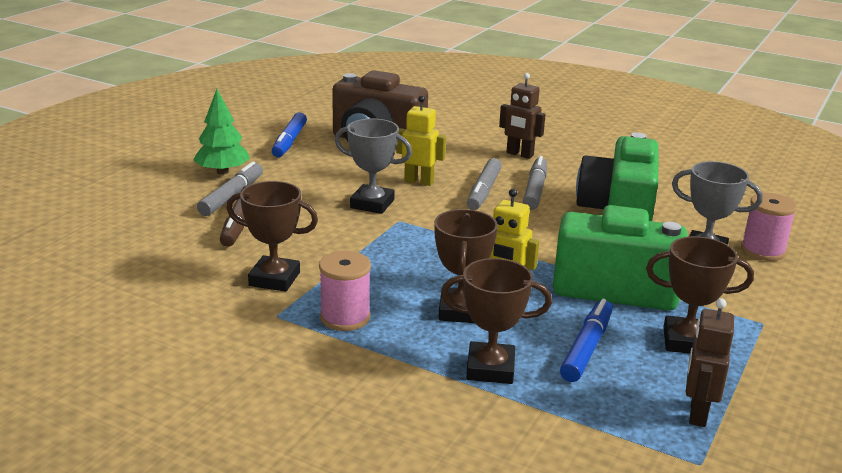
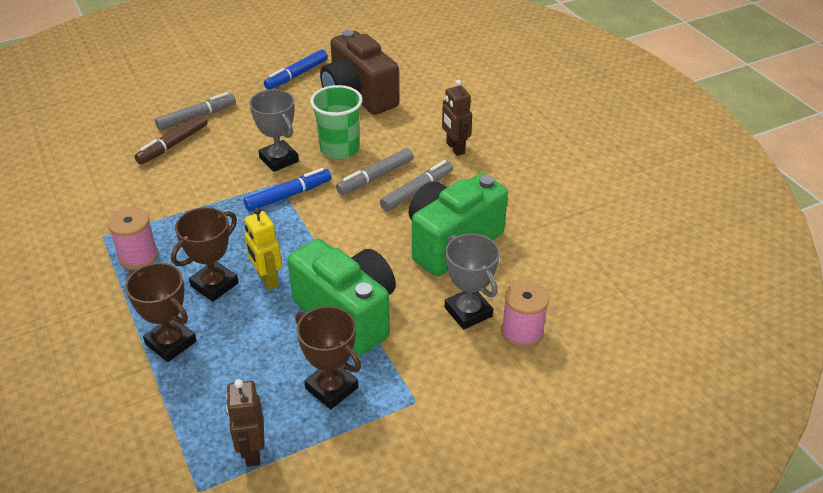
camera: 35 degrees right, 15 degrees up
(222, 172) = (218, 91): green tree -> none
(274, 279) = (137, 204): brown trophy -> none
(419, 181) = (339, 149): yellow robot -> green cup
(586, 348) = (254, 357): blue marker -> blue marker (288, 195)
(697, 413) = (252, 451): brown robot -> brown robot turned 60 degrees counterclockwise

